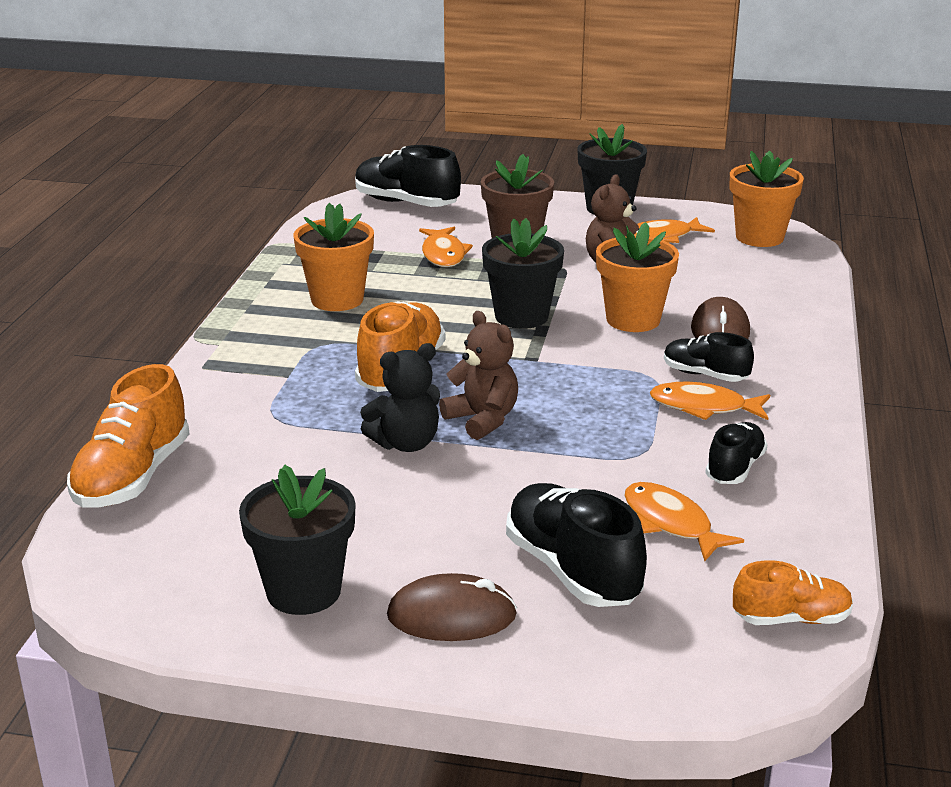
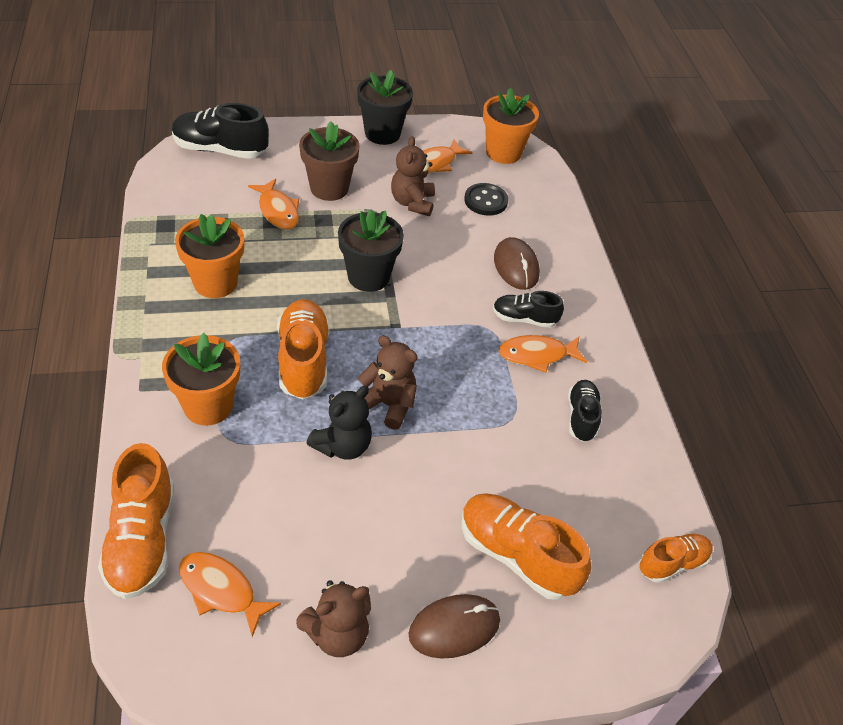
camera: 25 degrees left, 20 degrees up
(303, 591) = (337, 634): black flower pot -> brown teddy bear
(572, 570) = (517, 555): black shoe -> orange shoe
(633, 320) = (451, 265): orange flower pot -> orange flower pot (208, 406)
(671, 523) = (562, 486): orange fish -> orange fish (221, 590)
(711, 273) = (485, 201): none -> black button

